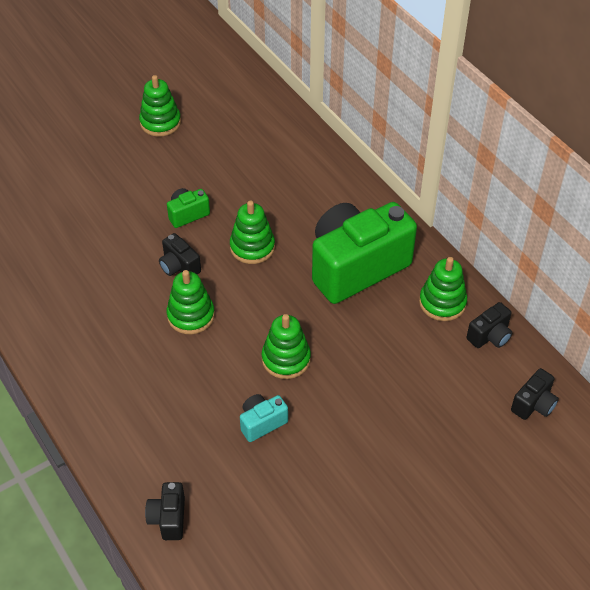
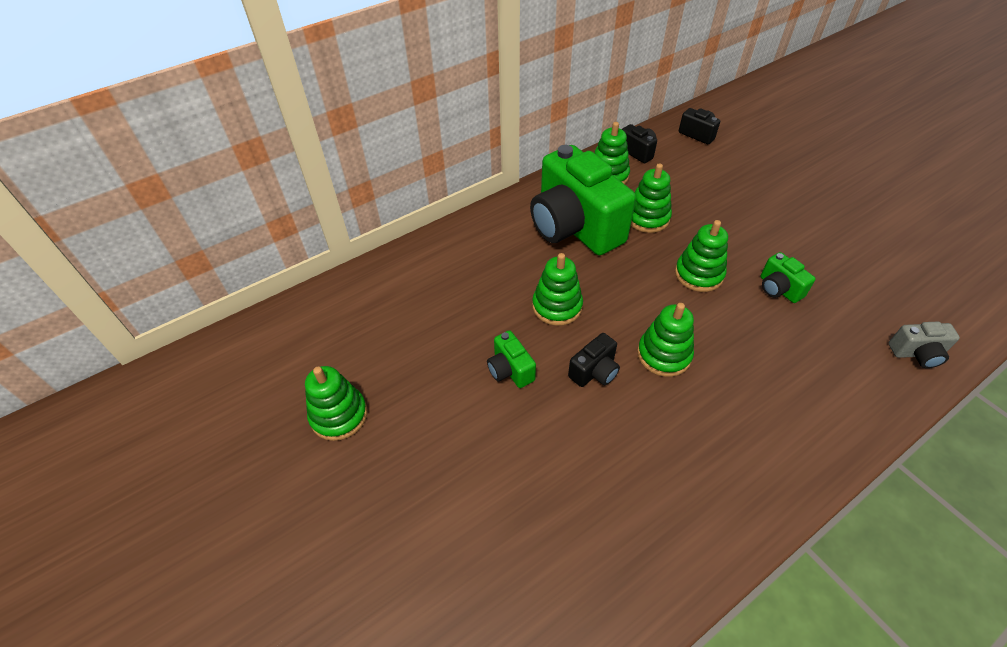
camera: 90 degrees left, 0 degrees up
(168, 518) = (916, 353): black camera -> grey camera
(262, 423) = (778, 289): turquoise camera -> green camera
(371, 329) = (647, 218): none -> green stacking toy

